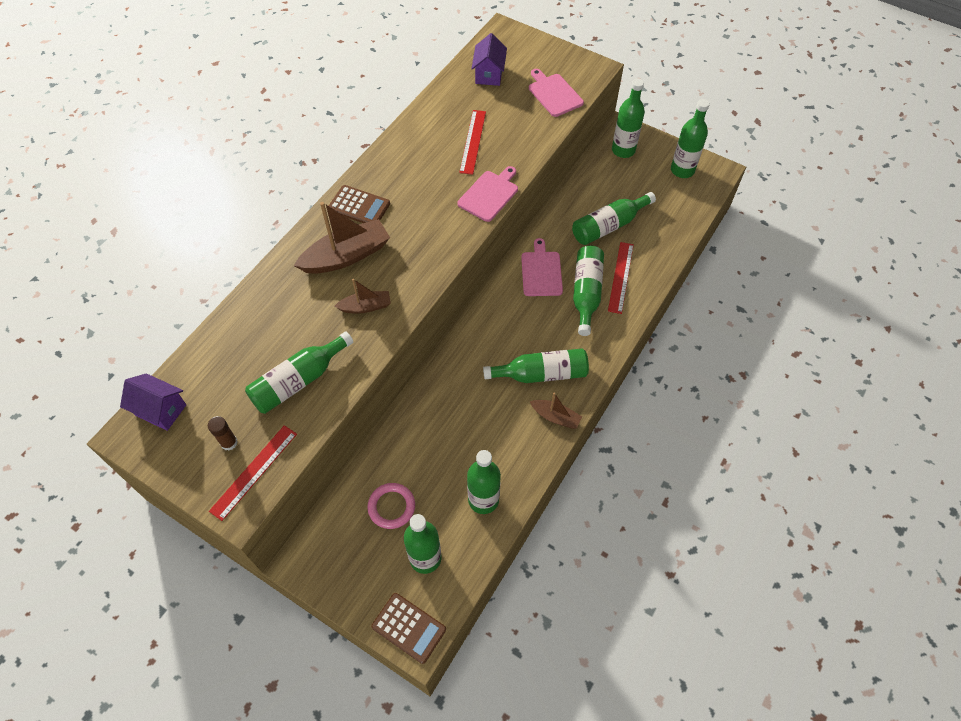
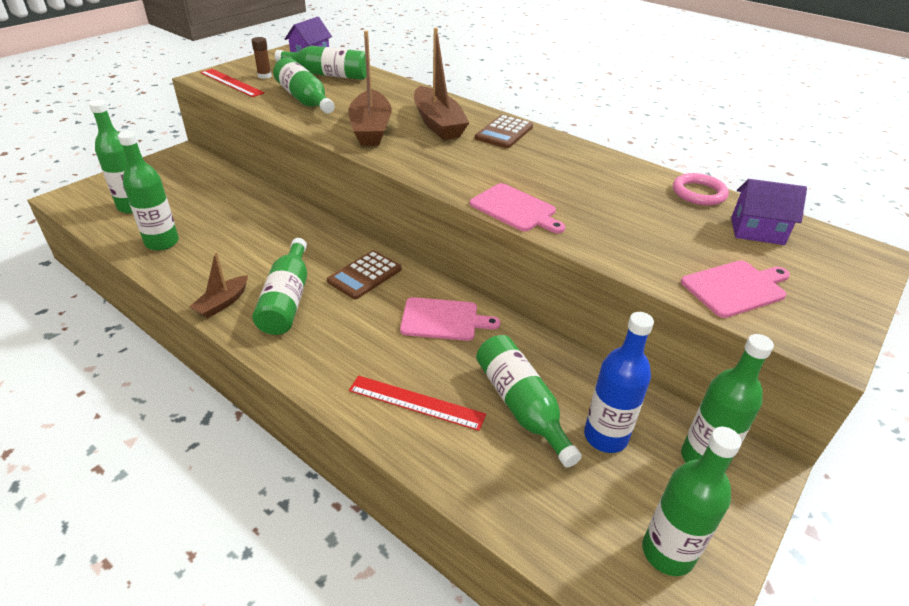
camera: 95 degrees right, 20 degrees down
(365, 307) = (370, 129): brown boat -> brown boat, size x1.82
(391, 507) = (196, 193): pink ring -> pink ring (699, 193)
(409, 628) = (81, 194): brown calculator -> brown calculator (364, 275)
(473, 141) = (612, 206): red ruler -> none
(586, 293) = (396, 358): green bottle -> green bottle (328, 75)
(620, 189) = (605, 436): none -> blue bottle

